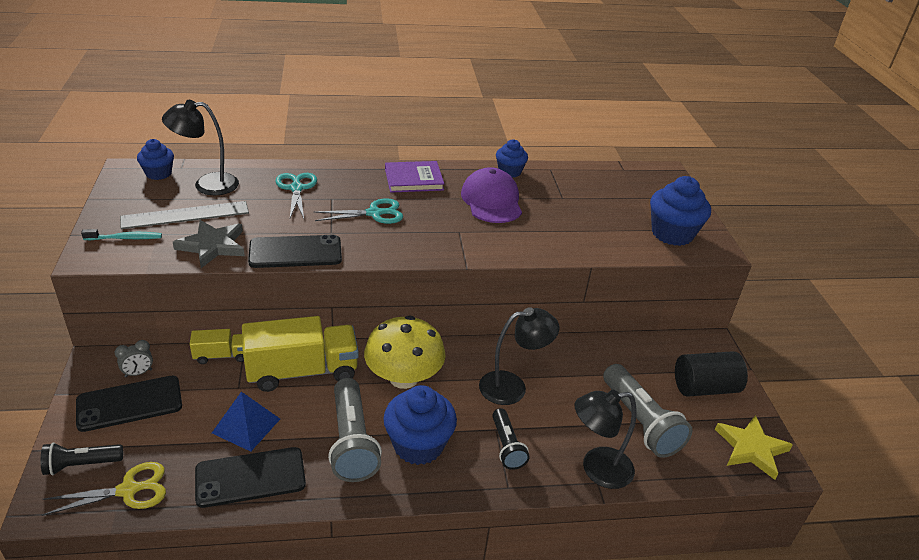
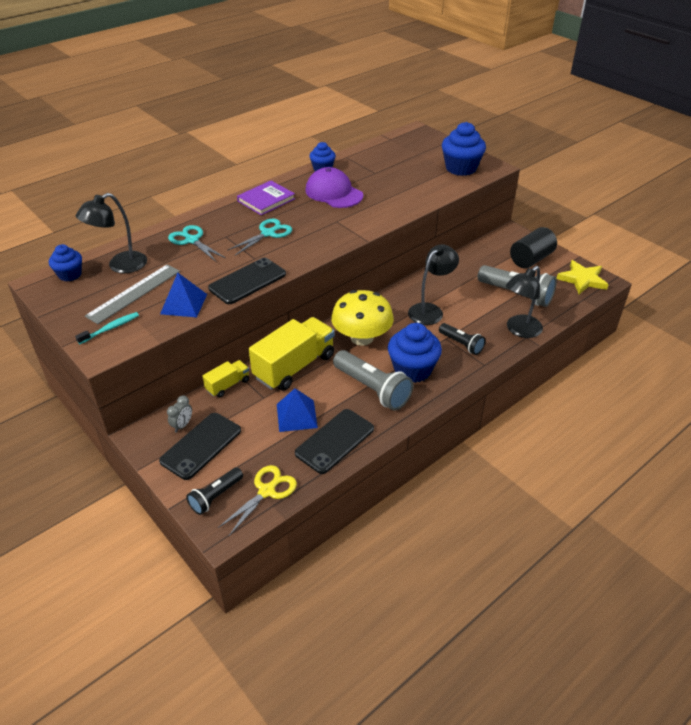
camera: 30 degrees left, 5 degrees up
(212, 246) = (184, 304): grey star -> blue pyramid

